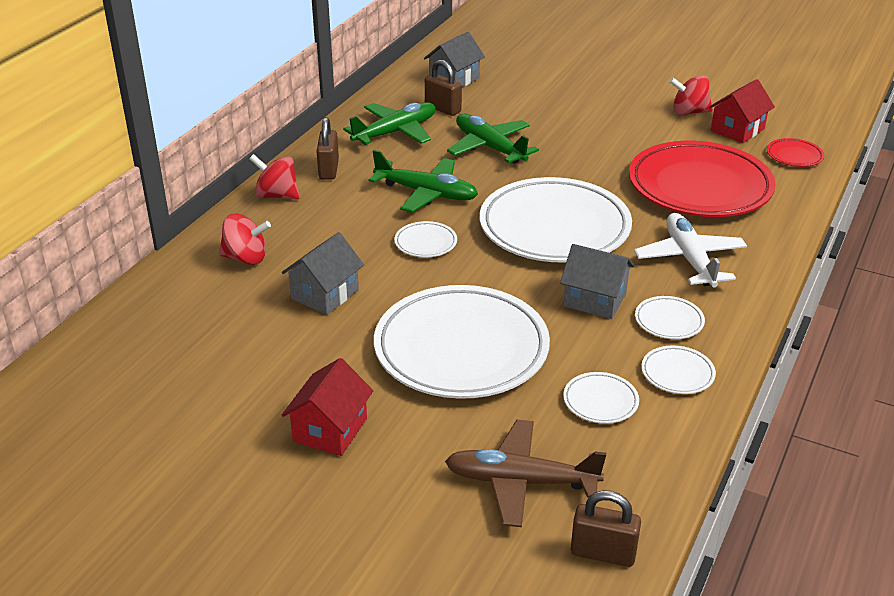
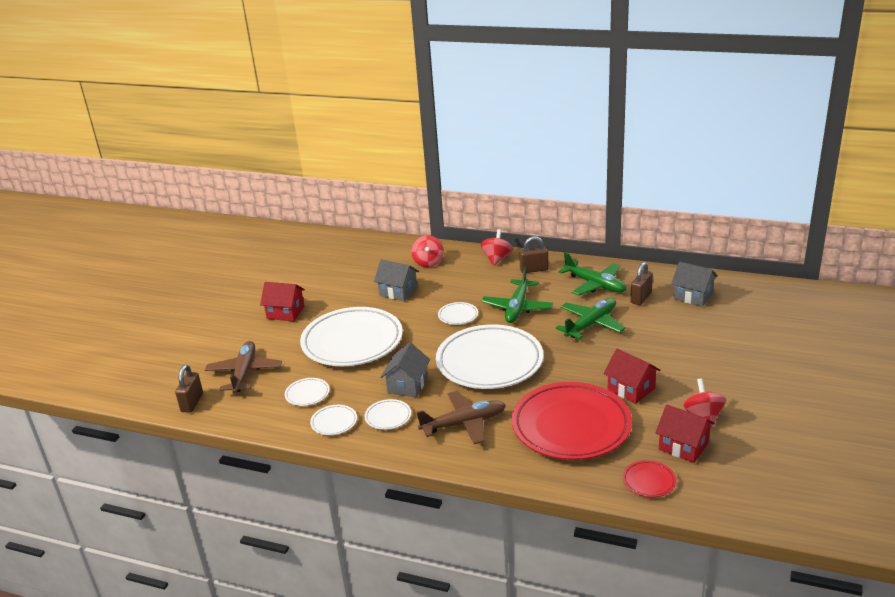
camera: 85 degrees right, 5 degrees down
(633, 142) = (631, 389): none -> red house
(689, 259) = (464, 424): white plane -> brown plane

